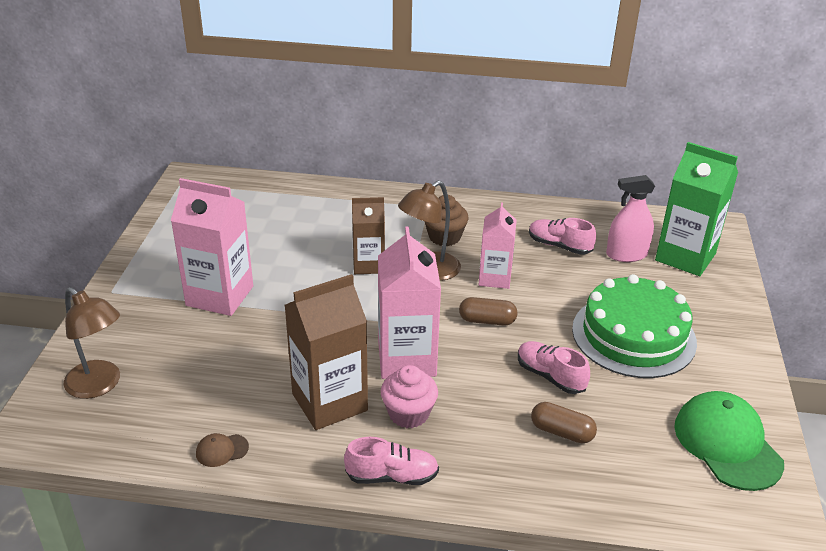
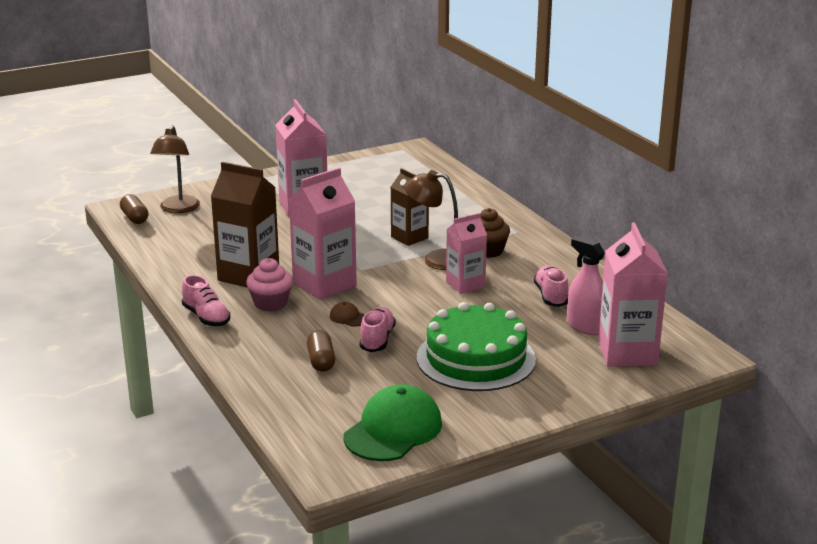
camera: 55 degrees right, 10 degrees down
(222, 450) = (167, 261): brown cap -> brown cap (348, 317)
(487, 320) = (408, 298): brown capsule -> brown capsule (134, 218)
(685, 257) = (627, 353): green carton -> pink carton

